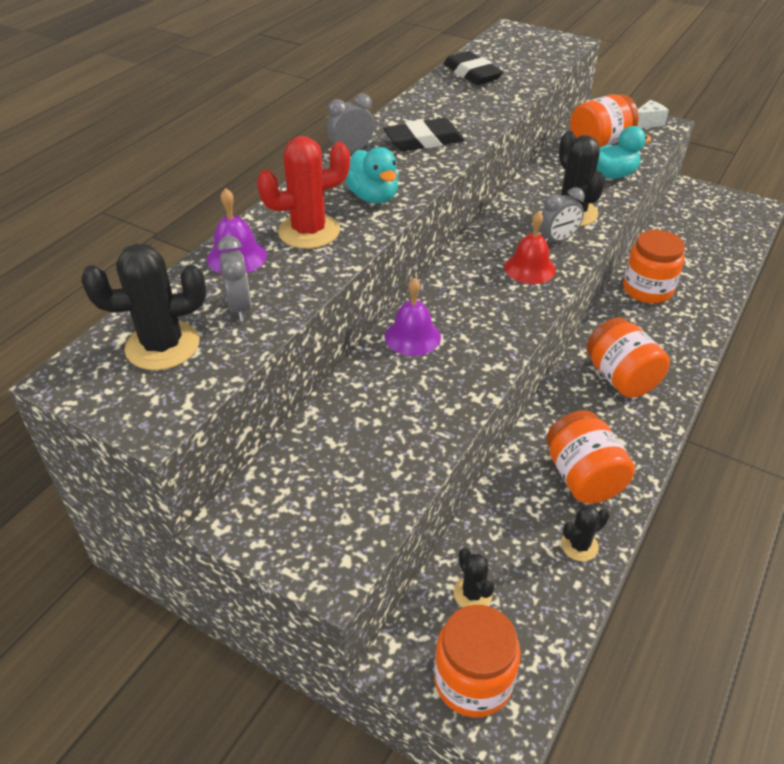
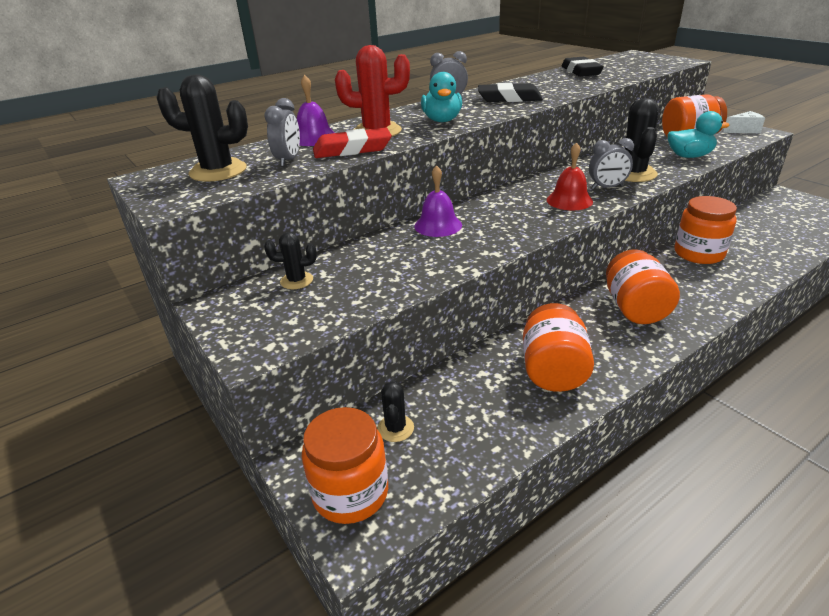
camera: 25 degrees right, 10 degrees down
(305, 272) = (352, 149): none -> red eraser
(579, 546) = (517, 420): black cactus -> black cactus (296, 281)

